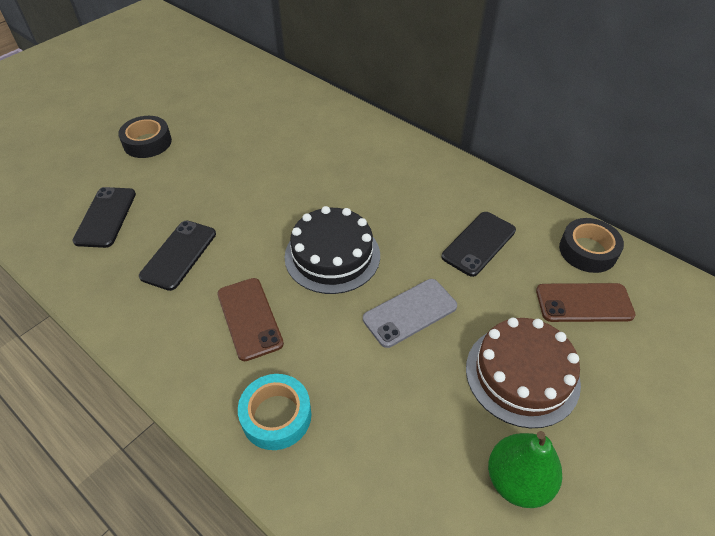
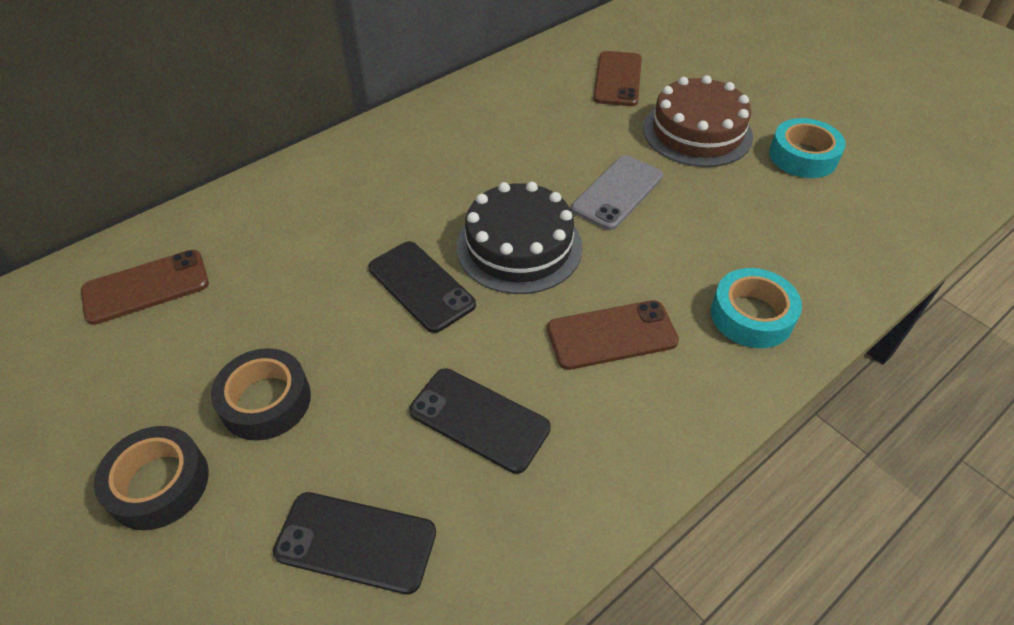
camera: 80 degrees left, 0 degrees up
(272, 102) = (146, 287): none -> brown phone
(410, 312) = (617, 192): grey phone -> grey phone turned 60 degrees clockwise
(478, 243) = (527, 127): black phone -> black phone (421, 286)
(517, 480) = (803, 156): green pear -> turquoise tape
(587, 251) = (553, 62): black tape -> black tape (266, 401)

